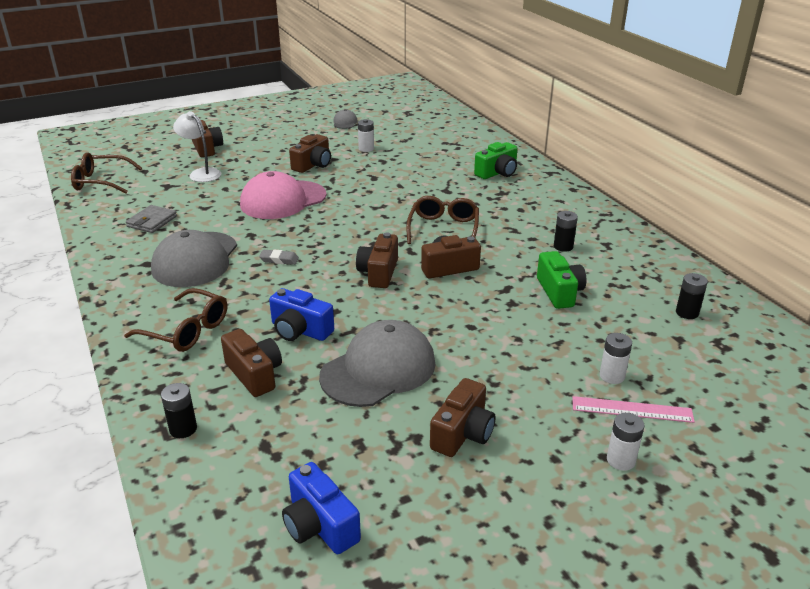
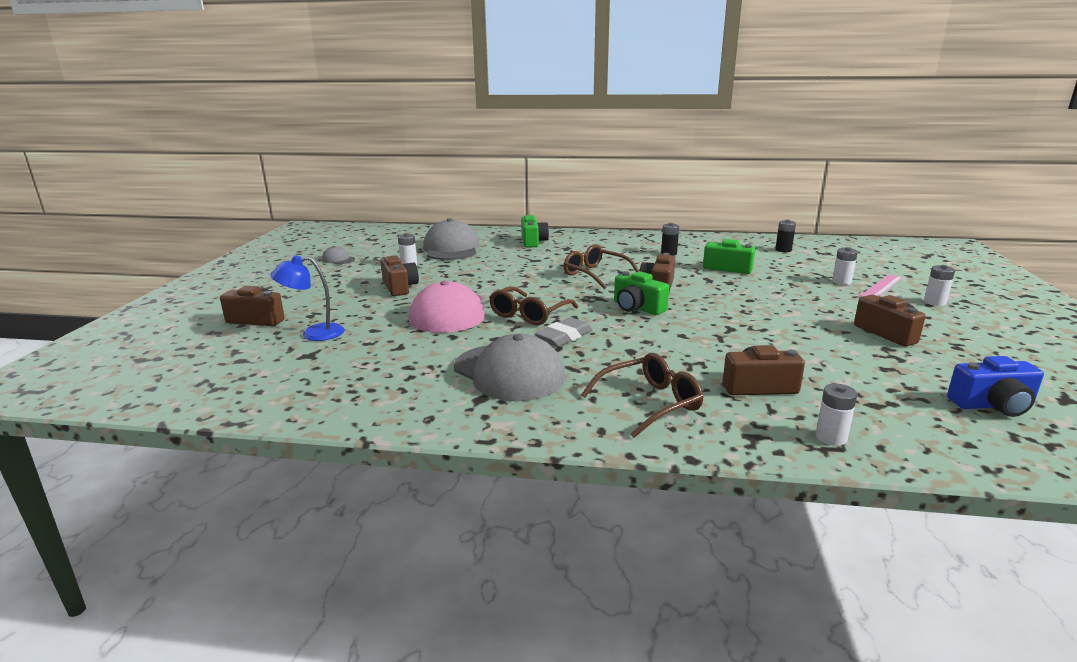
camera: 55 degrees left, 10 degrees down
(101, 182) = (213, 390): brown glasses -> brown glasses (529, 314)
(152, 221) = (382, 379): grey wallet -> none
(183, 429) = (831, 437): black battery -> white battery
(201, 173) = (314, 333): white lamp -> blue lamp
(279, 260) = (564, 337): grey eraser -> grey eraser, size x1.56
(300, 330) = (700, 354): blue camera -> none
(378, 369) = (786, 340): grey cap -> grey cap (451, 249)
(379, 273) = (637, 308): brown camera -> green camera

